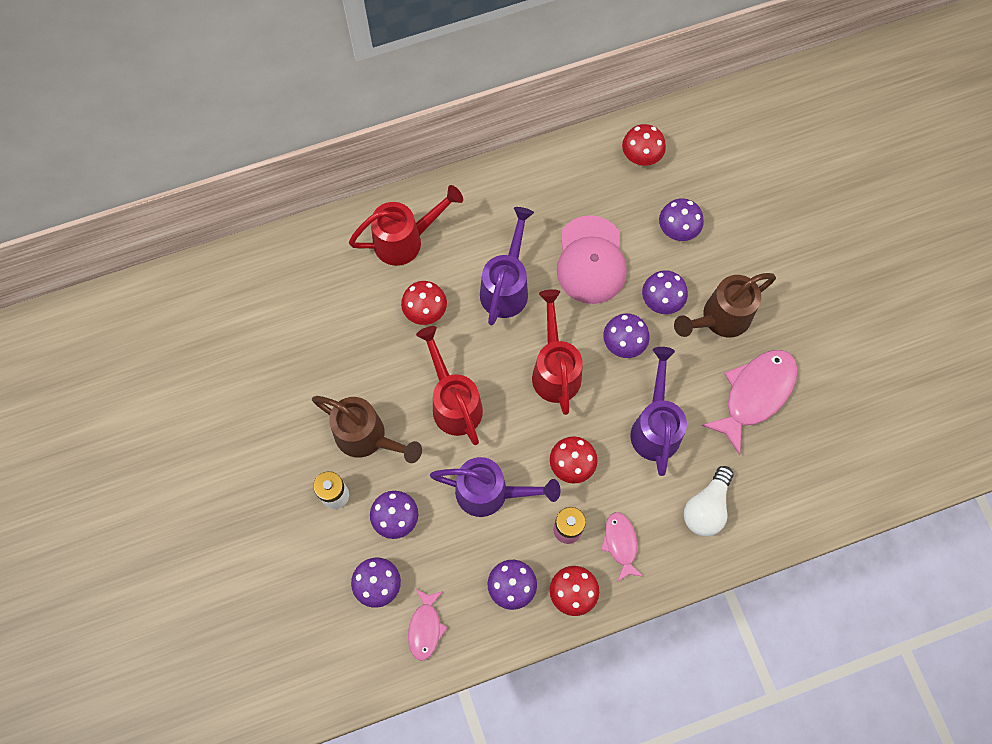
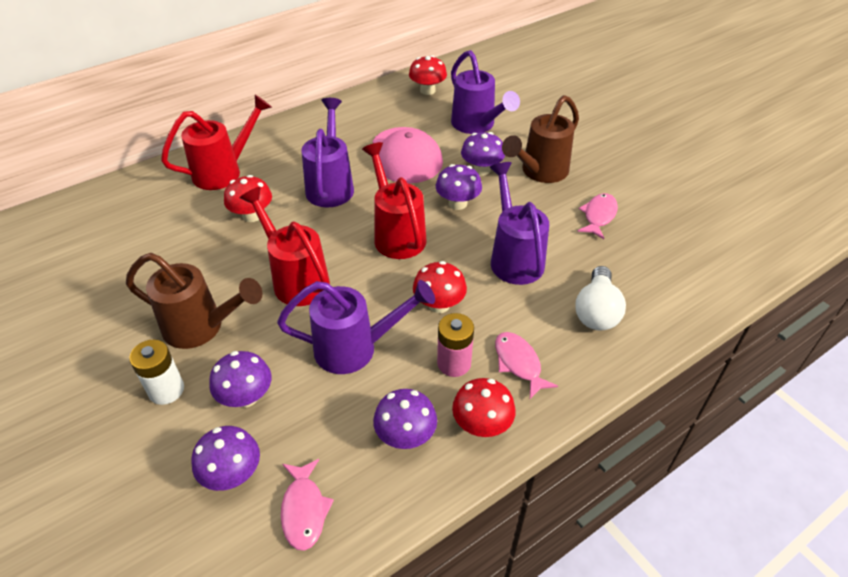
camera: 15 degrees left, 25 degrees down
(677, 229) = (476, 125): purple mushroom -> purple watering can
(755, 394) = (598, 216): pink fish -> pink fish, size x0.56

